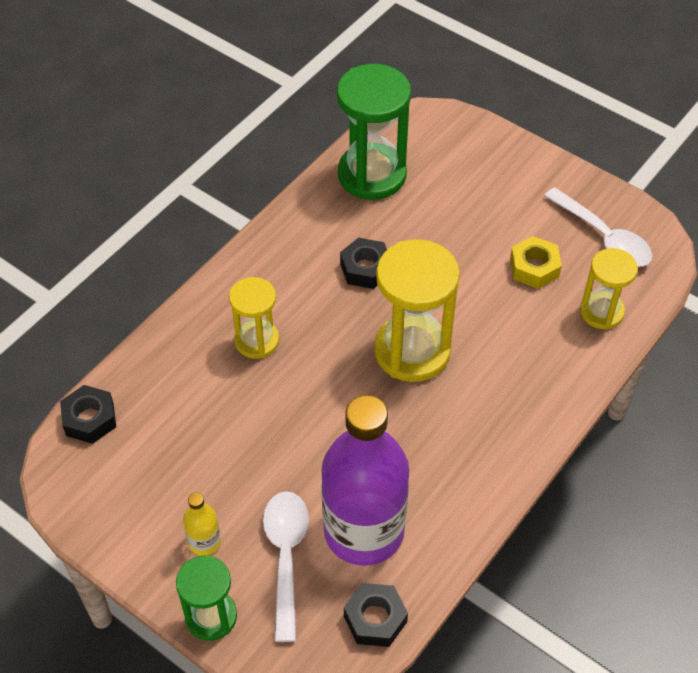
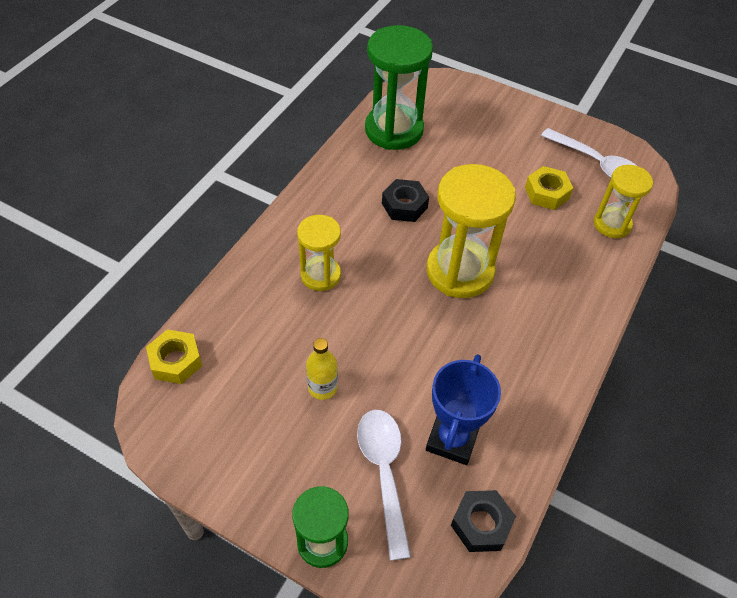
camera: 10 degrees left, 0 degrees up
(90, 419) = (176, 361): black nut -> yellow nut
(204, 542) = (304, 467): yellow bottle -> yellow bottle (322, 387)
(364, 531) = (452, 439): purple bottle -> blue trophy

